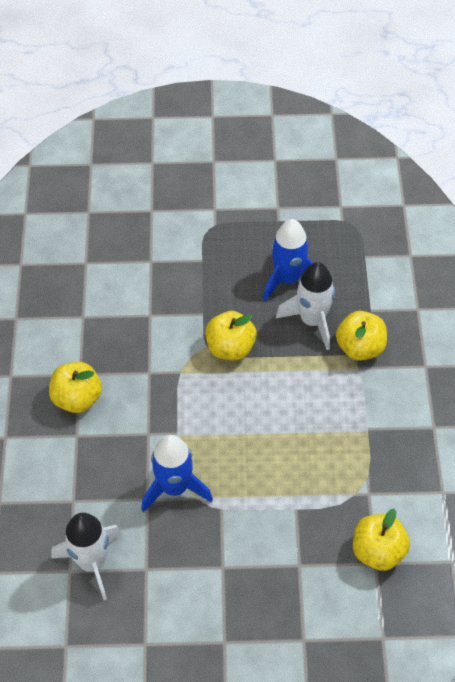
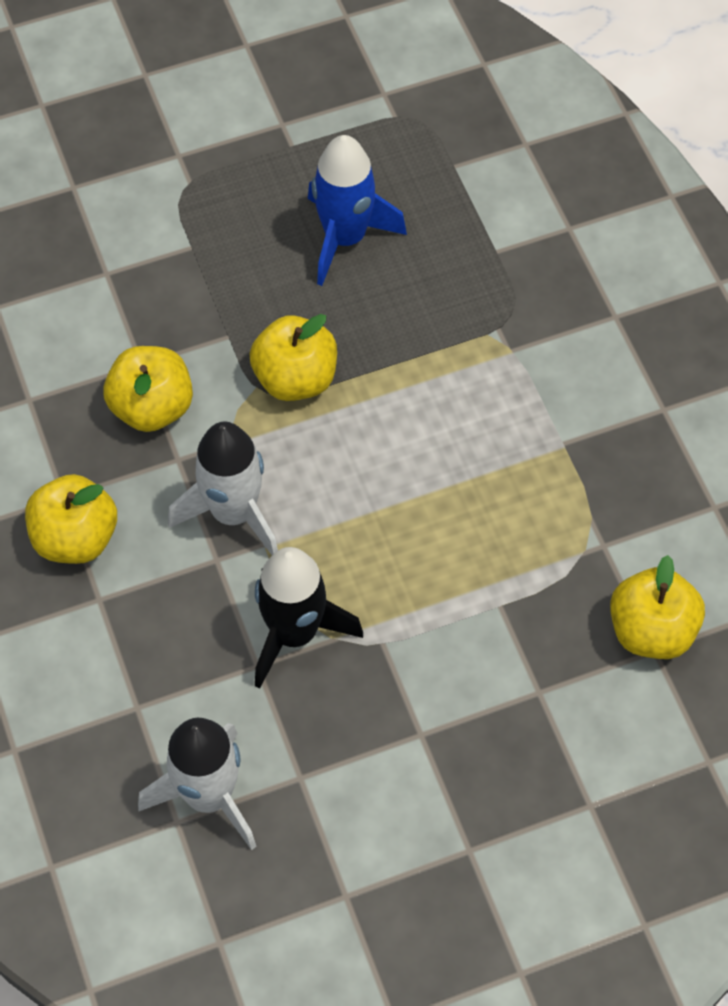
camera: 20 degrees left, 5 degrees up
(174, 487) = (294, 633): blue rocket -> black rocket
(312, 321) = (410, 295): white rocket -> white rocket (233, 513)
(360, 347) = (502, 317): yellow apple -> yellow apple (152, 407)

